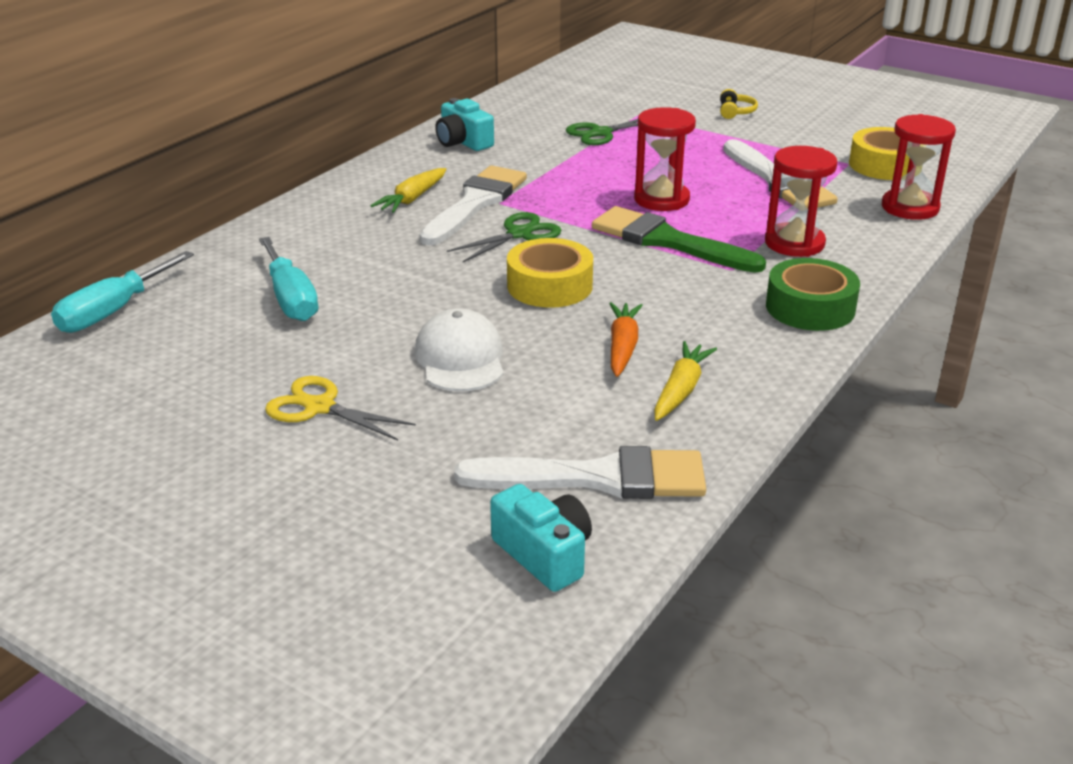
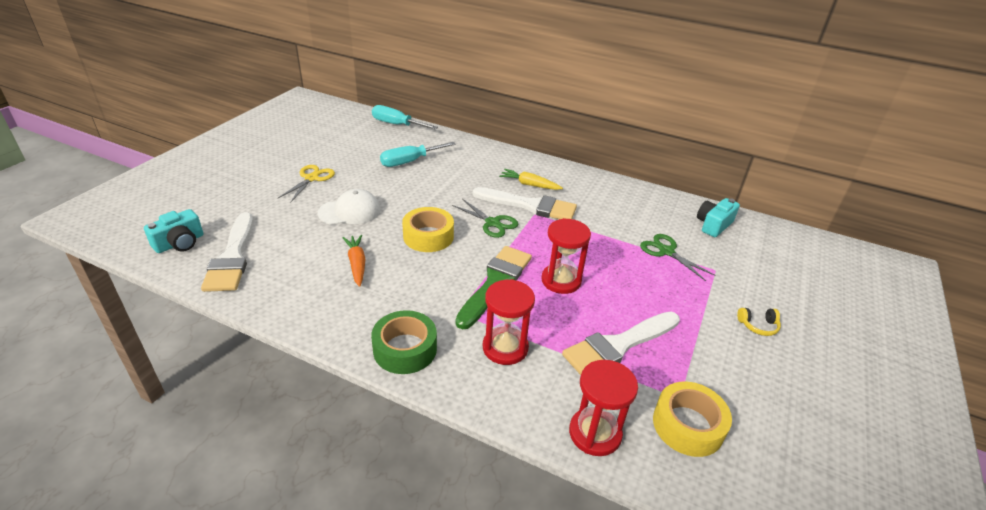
camera: 80 degrees right, 5 degrees up
(463, 142) = (619, 196): turquoise camera -> turquoise camera (713, 225)
(622, 347) = (357, 264): orange carrot -> orange carrot turned 105 degrees counterclockwise
(680, 390) = (307, 286): yellow carrot -> none

